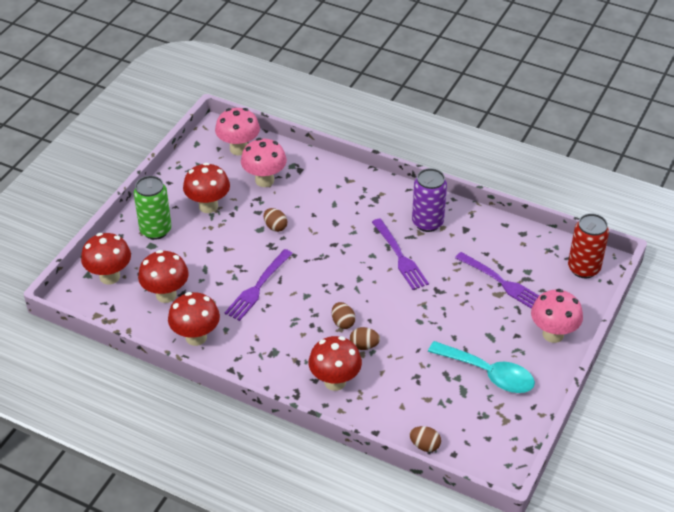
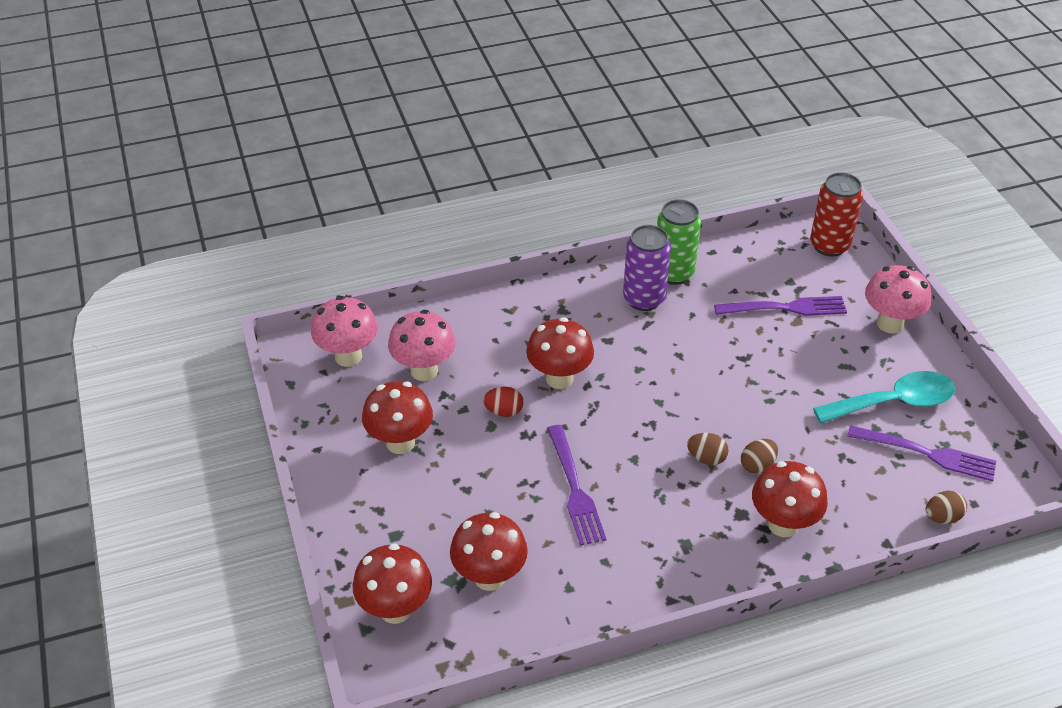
camera: 45 degrees left, 0 degrees up
(155, 230) = (376, 514): green can -> green can (673, 273)
(196, 337) = (587, 596): red mushroom -> red mushroom (559, 378)
(275, 227) = (504, 411): brown egg -> red egg
(400, 256) = (665, 350): purple fork -> purple fork (926, 453)

